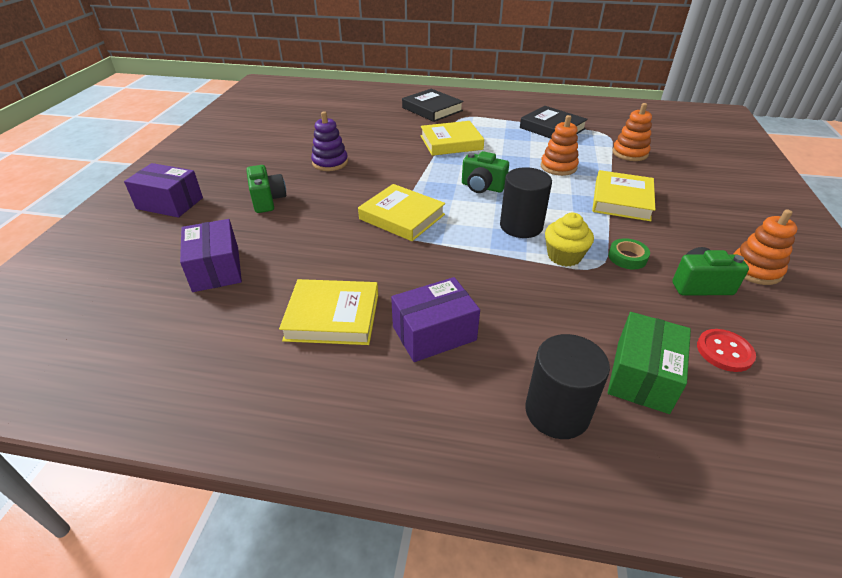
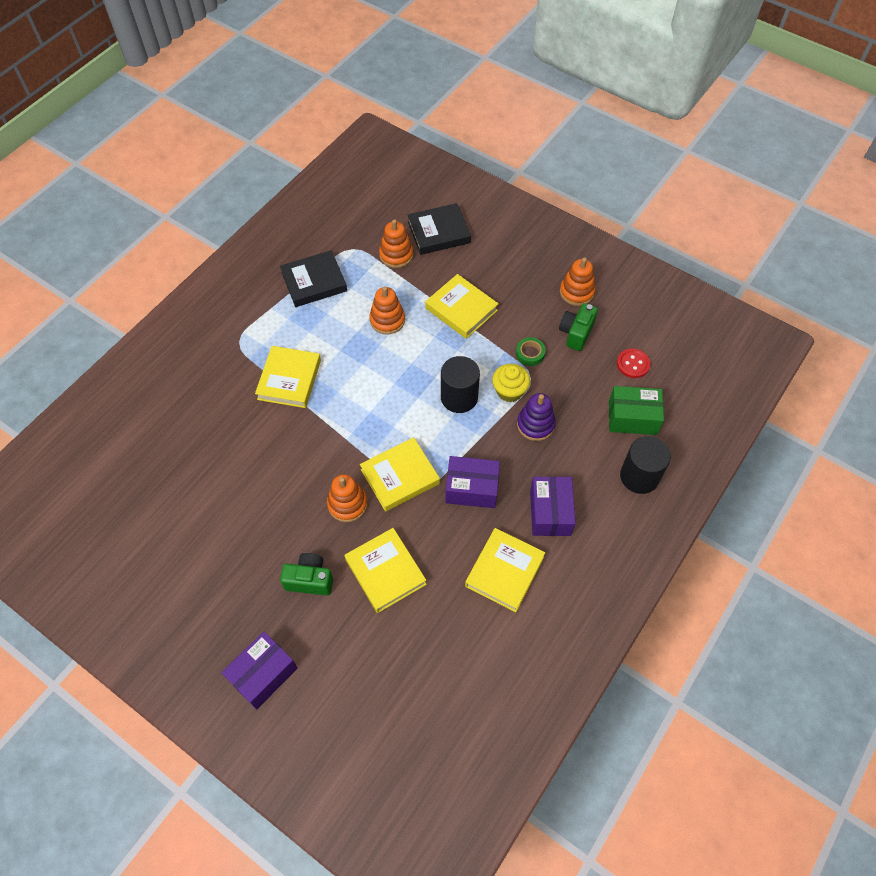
camera: 65 degrees left, 20 degrees up
(216, 269) = (403, 645): purple box -> purple box (471, 488)
(294, 236) = (385, 572): none -> yellow book
(330, 163) = (265, 503): purple stacking toy -> purple stacking toy (535, 424)
(353, 198) = (347, 504): none -> orange stacking toy
(432, 109) = (199, 361): black book -> black book (439, 232)
(482, 187) = (387, 395): green camera -> none
(642, 376) = (632, 418): green box -> green box turned 45 degrees counterclockwise

